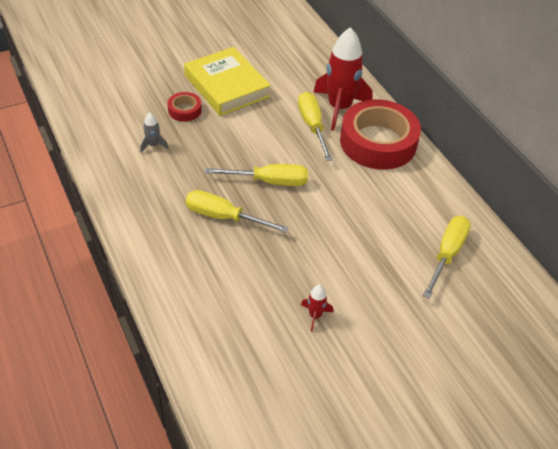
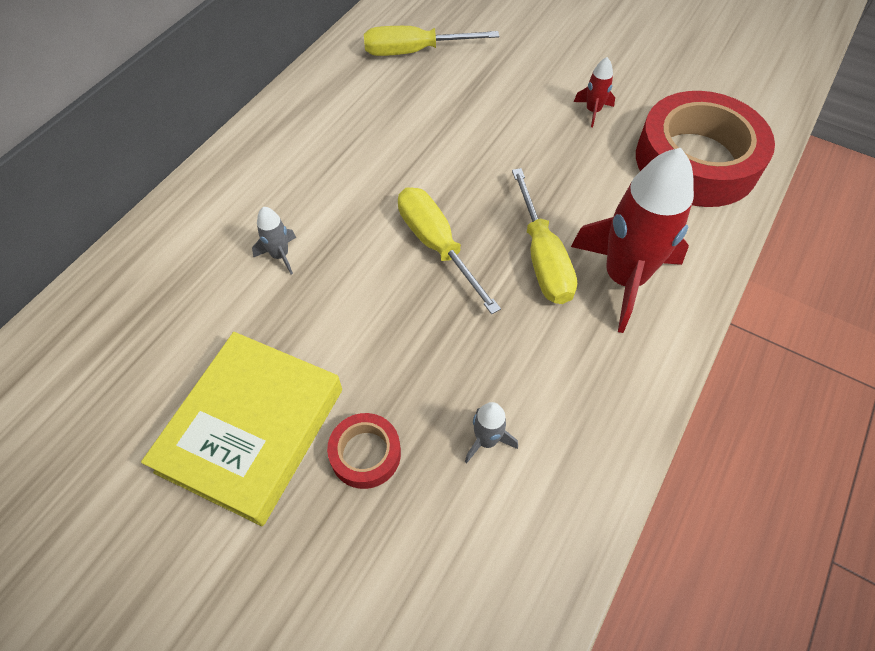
camera: 120 degrees left, 10 degrees up
(312, 126) = (280, 255): yellow screwdriver -> grey rocket
(339, 108) = (212, 244): red rocket -> red rocket (624, 278)
(378, 142) = (264, 171): red tape -> red tape (696, 161)

